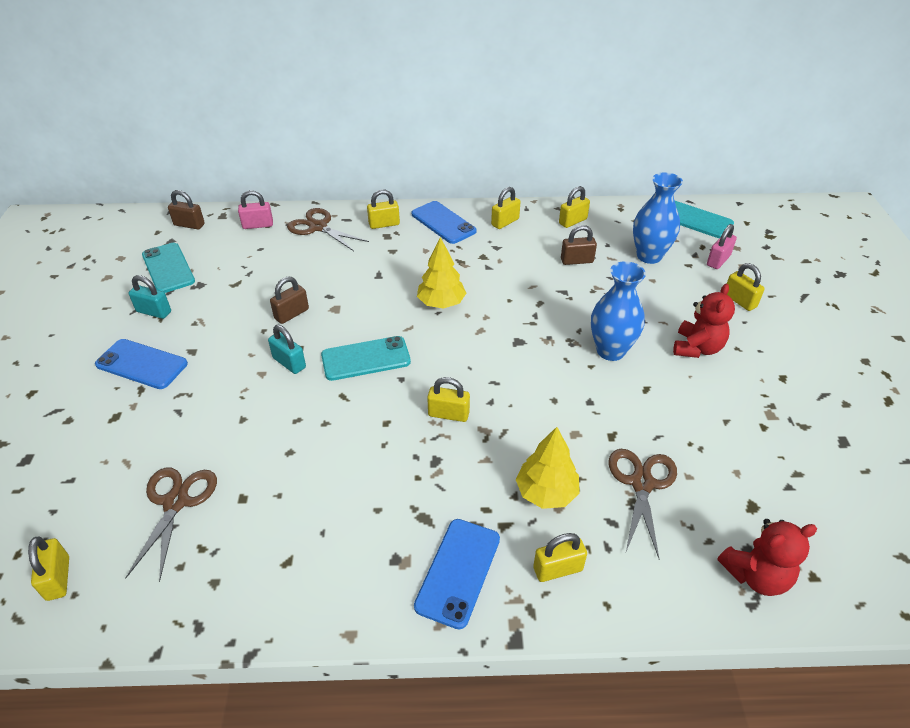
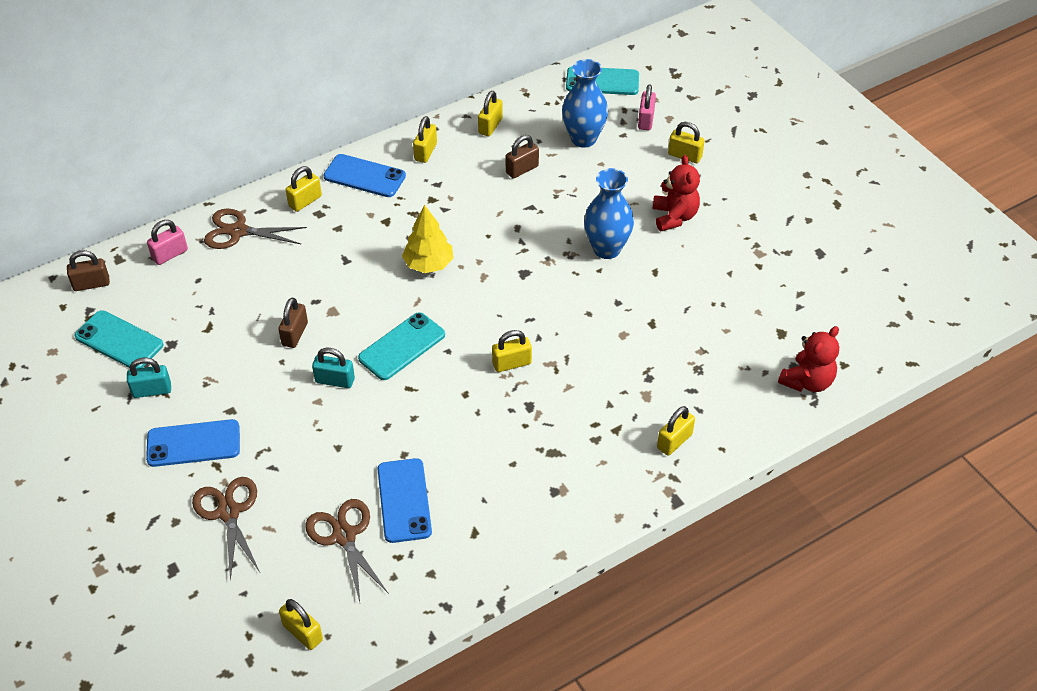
camera: 30 degrees left, 5 degrees up
(458, 572) = (606, 477): blue phone -> blue phone (404, 500)
(546, 492) = (631, 391): yellow tree -> none
(642, 483) = (696, 351): brown scissors -> brown scissors (229, 512)

